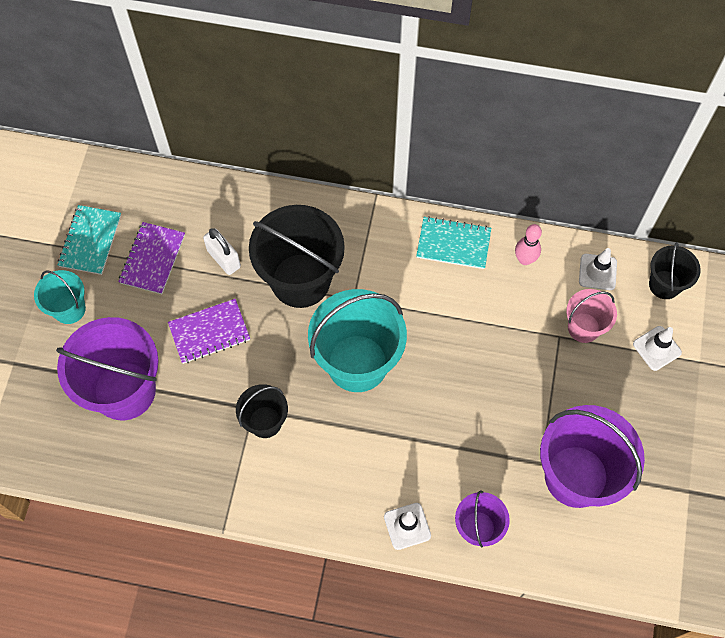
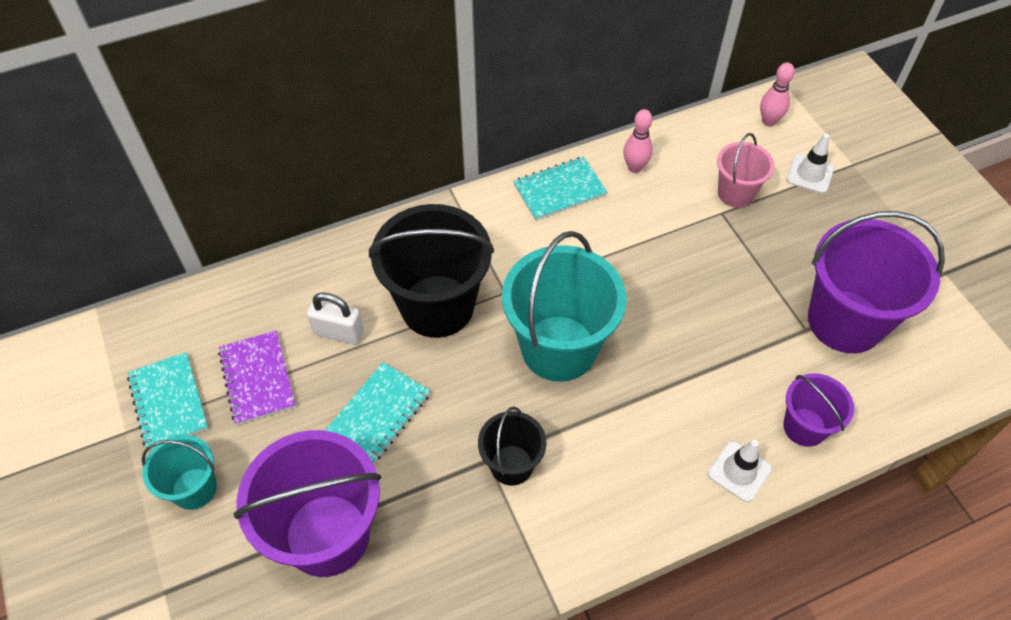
camera: 35 degrees left, 10 degrees down
(209, 332) = (379, 413): purple notebook -> turquoise notebook
(597, 272) = (706, 142): white traffic cone -> none
(664, 284) = (769, 121): black bucket -> pink bowling pin

